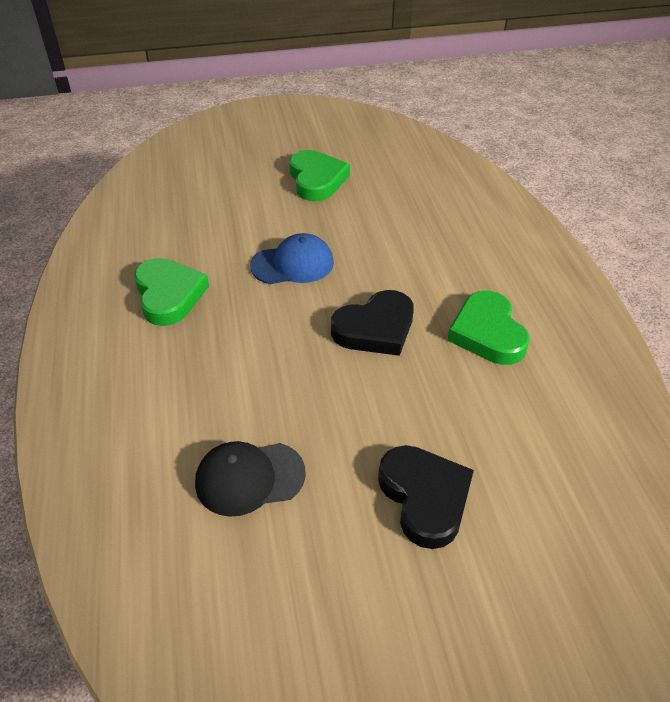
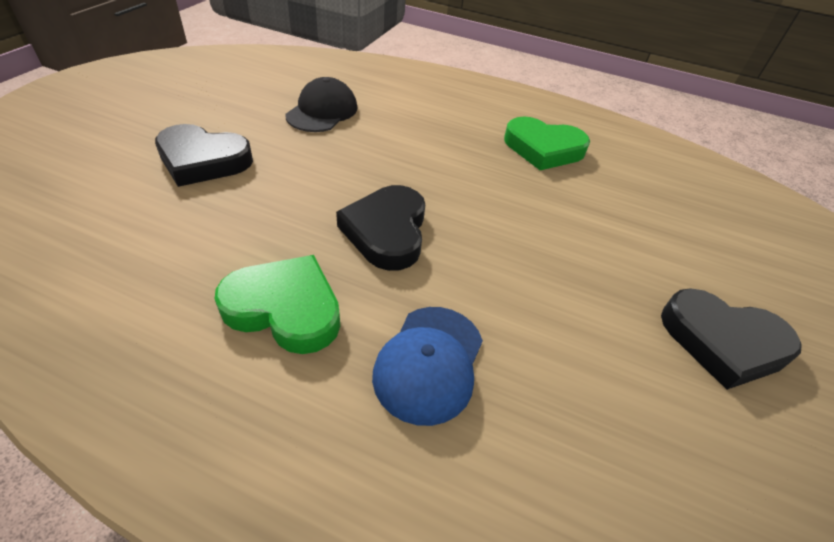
camera: 120 degrees right, 0 degrees up
(293, 264) = (535, 229): blue cap -> blue cap (429, 363)
(316, 180) = (722, 342): green heart -> black heart

